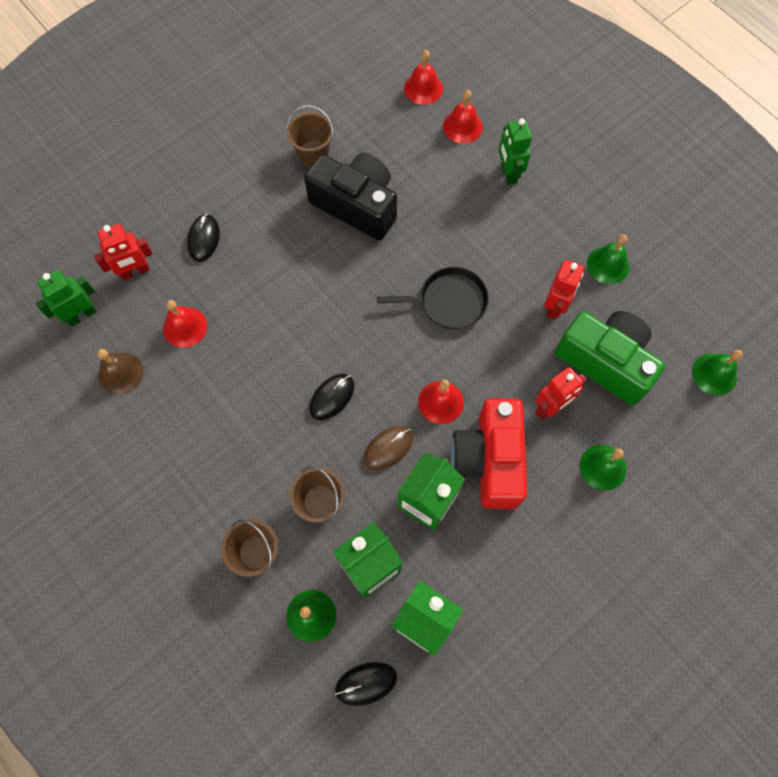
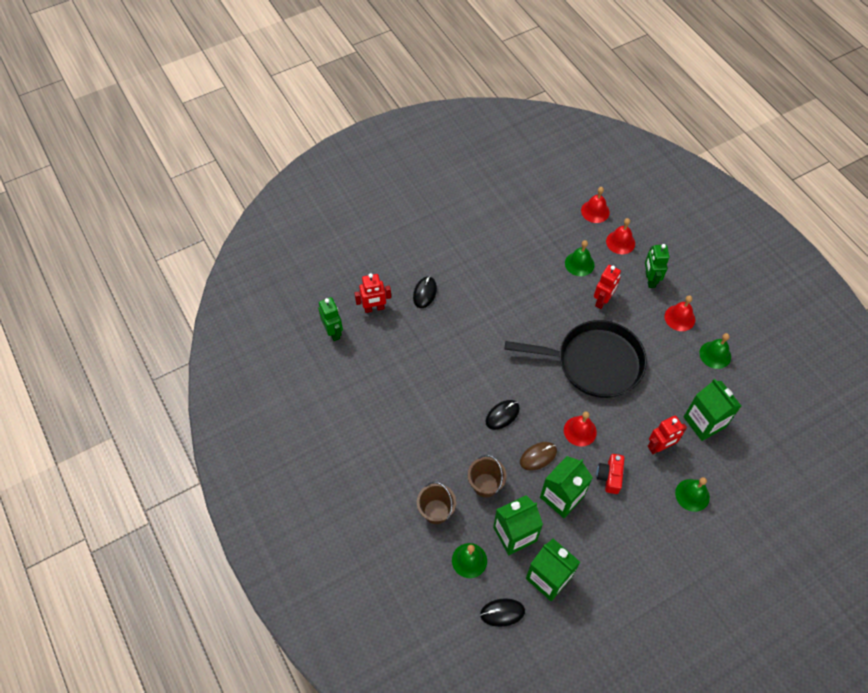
camera: 10 degrees right, 10 degrees down
(81, 315) = (333, 332): green robot -> green robot turned 90 degrees clockwise
(121, 373) = (356, 375): brown bell -> none
(185, 327) = (404, 351): red bell -> red bell (679, 318)
(313, 153) = (509, 245): brown bucket -> none
(356, 205) = (536, 286): black camera -> none
(448, 302) = (594, 363): black pan -> black pan, size x1.75
(489, 460) = (609, 476): red camera -> red camera, size x0.50
(555, 306) = (672, 378): red robot -> red robot (602, 300)
(605, 361) = (704, 422): green camera -> green carton
(714, 374) = (784, 443): green bell -> green bell (579, 264)

